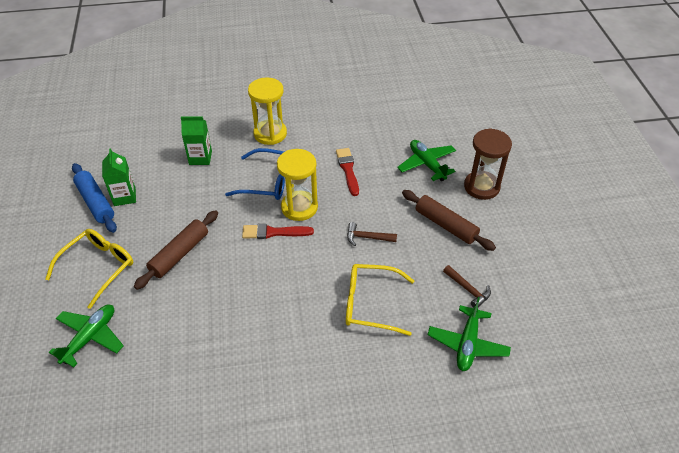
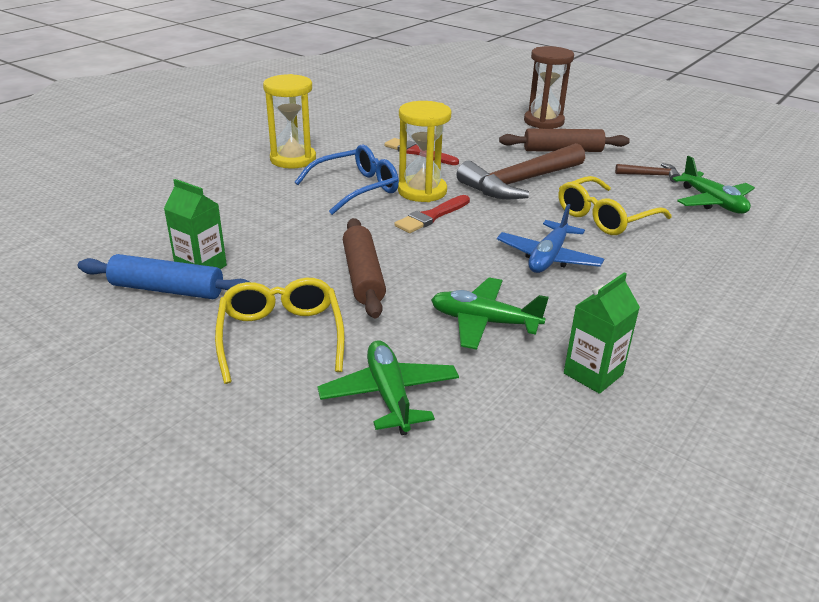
camera: 45 degrees left, 15 degrees down
(200, 158) = (244, 202): green carton -> green carton (593, 374)
(285, 310) = (548, 257): none -> blue plane
(367, 237) = (519, 183): brown hammer -> brown hammer, size x2.22
(427, 164) = (478, 125): green plane -> green plane (484, 322)

